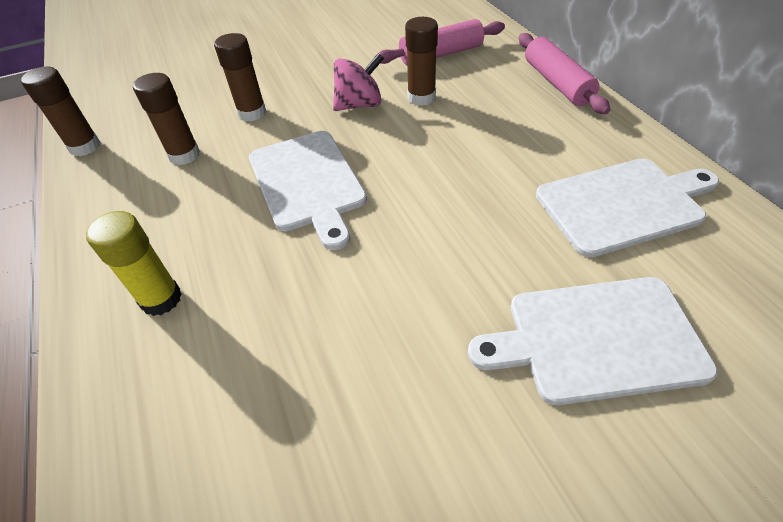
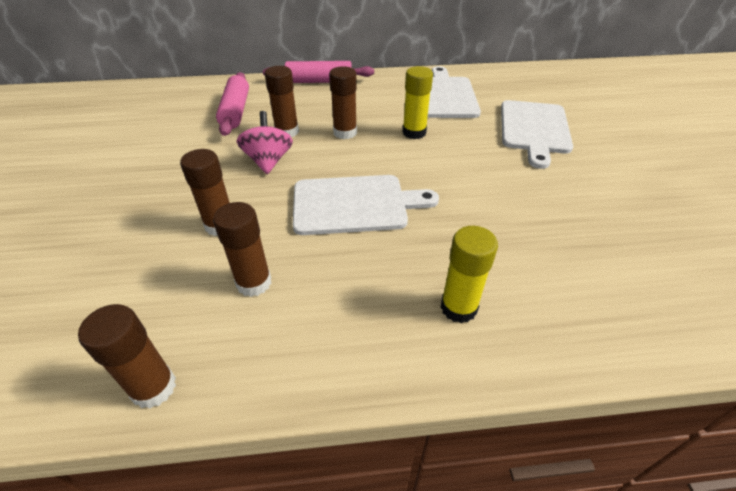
camera: 75 degrees left, 5 degrees down
(446, 137) = (345, 133): none -> brown glue stick
(485, 195) = (414, 132): none -> yellow glue stick

